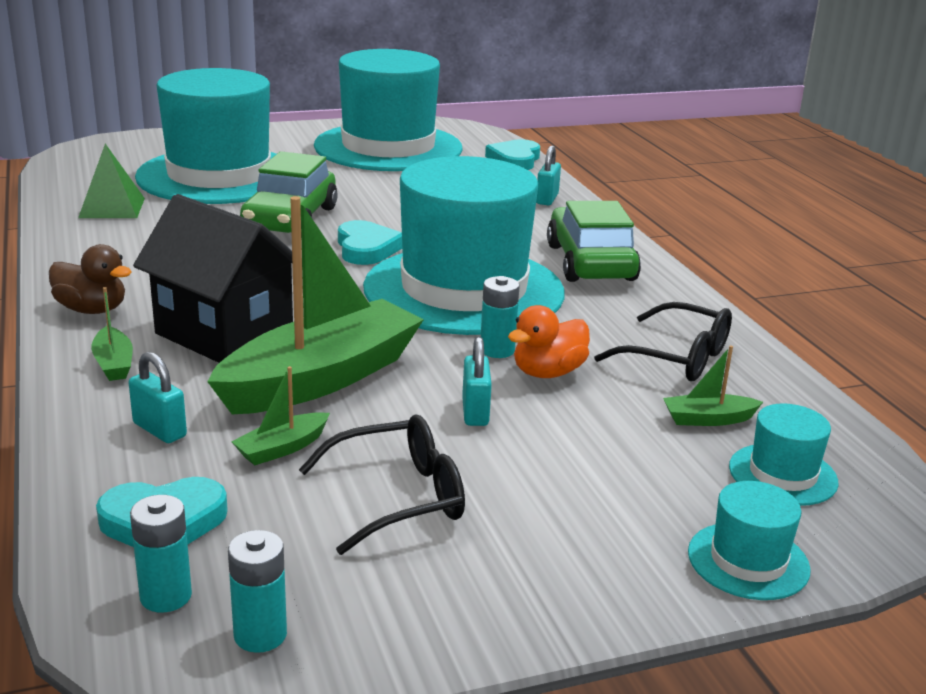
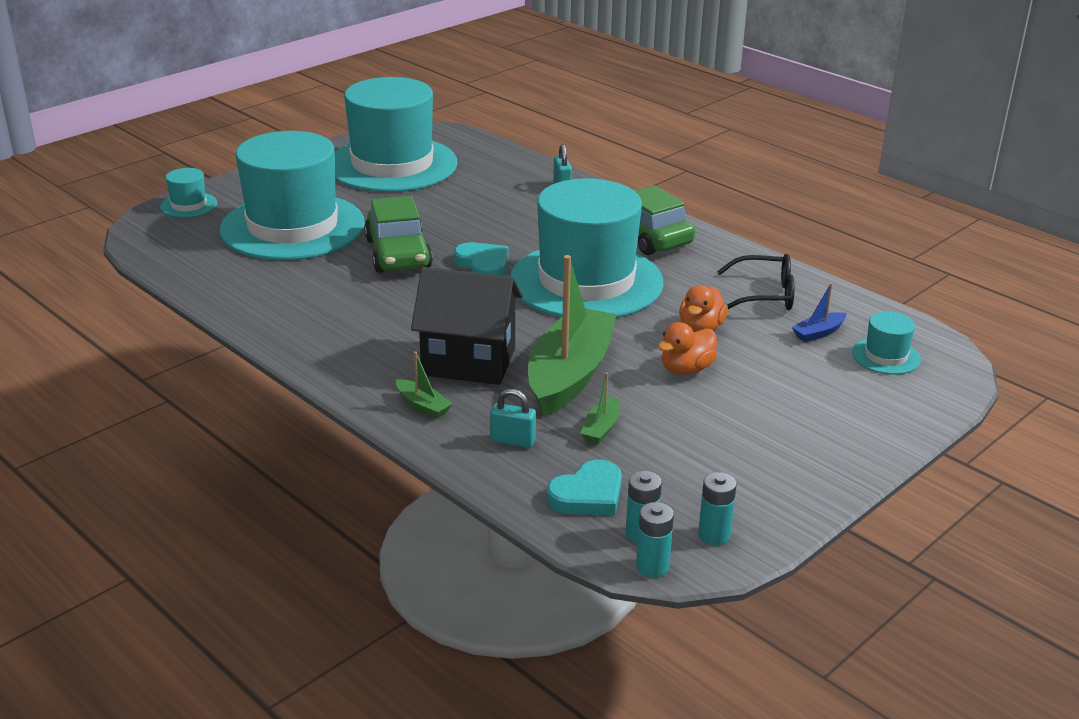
camera: 25 degrees left, 5 degrees up
(92, 310) = (352, 370): brown duck -> none
(112, 208) = (247, 280): green pyramid -> none
(399, 497) = (701, 436): black glasses -> none
(475, 412) = (686, 369): turquoise padlock -> orange duck
(497, 350) = (655, 322): turquoise battery -> turquoise battery (652, 566)
(515, 160) = (501, 154): turquoise heart -> none
(708, 419) = (818, 333): green boat -> blue boat
(748, 561) = (910, 412): turquoise hat -> turquoise hat (189, 205)

